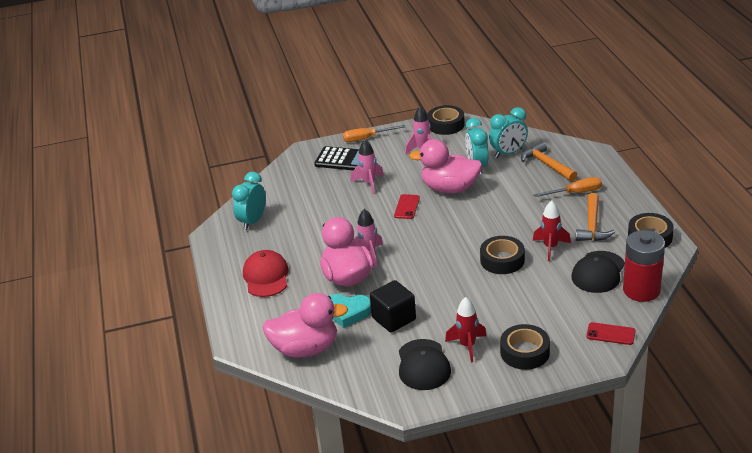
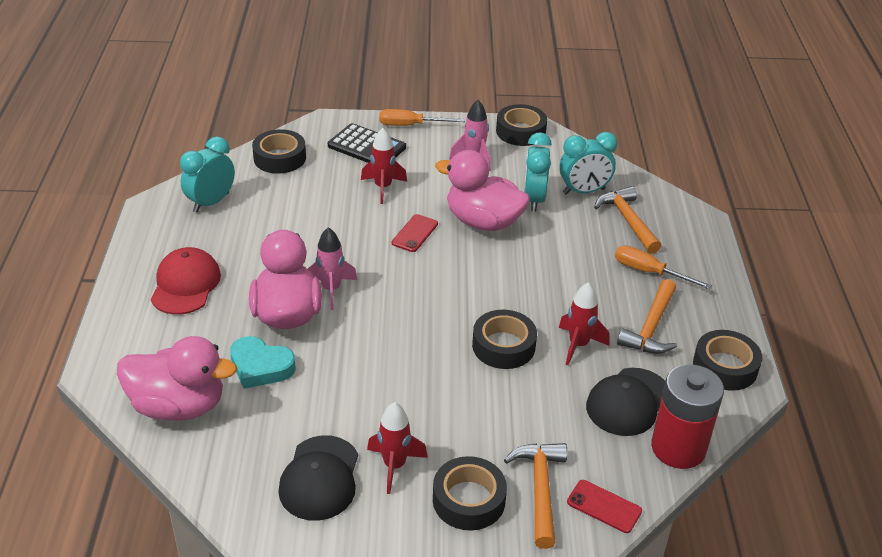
camera: 10 degrees right, 5 degrees up
(285, 181) = (279, 158): none -> black tape
(369, 183) = (383, 188): pink rocket -> red rocket
(394, 319) = (316, 394): black cube -> none
(567, 335) = (540, 490): none -> orange hammer
(576, 193) = (649, 272): orange screwdriver -> orange screwdriver turned 150 degrees counterclockwise

